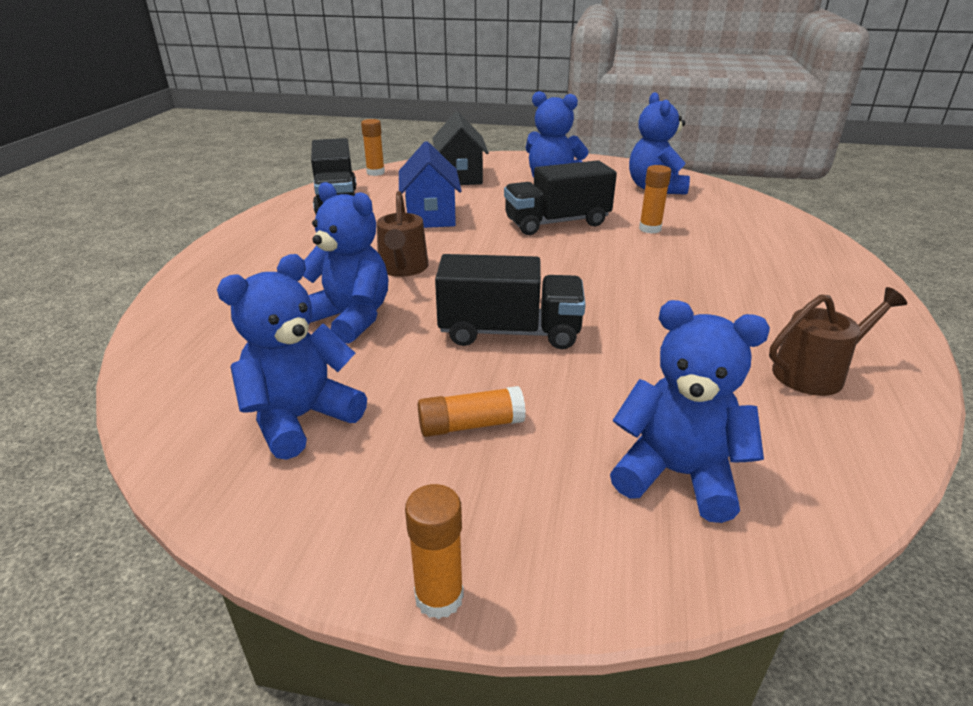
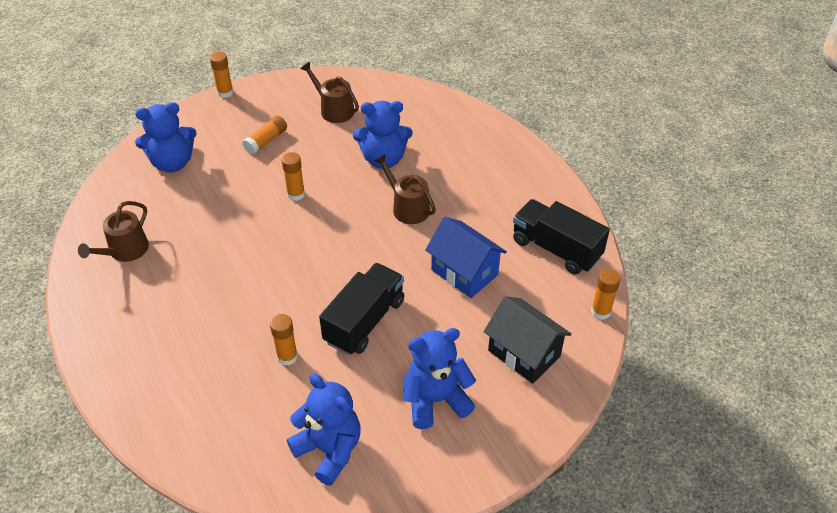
camera: 140 degrees right, 15 degrees up
(301, 418) = (334, 110): blue teddy bear -> brown watering can
(509, 332) = (296, 194): black truck -> orange glue stick

